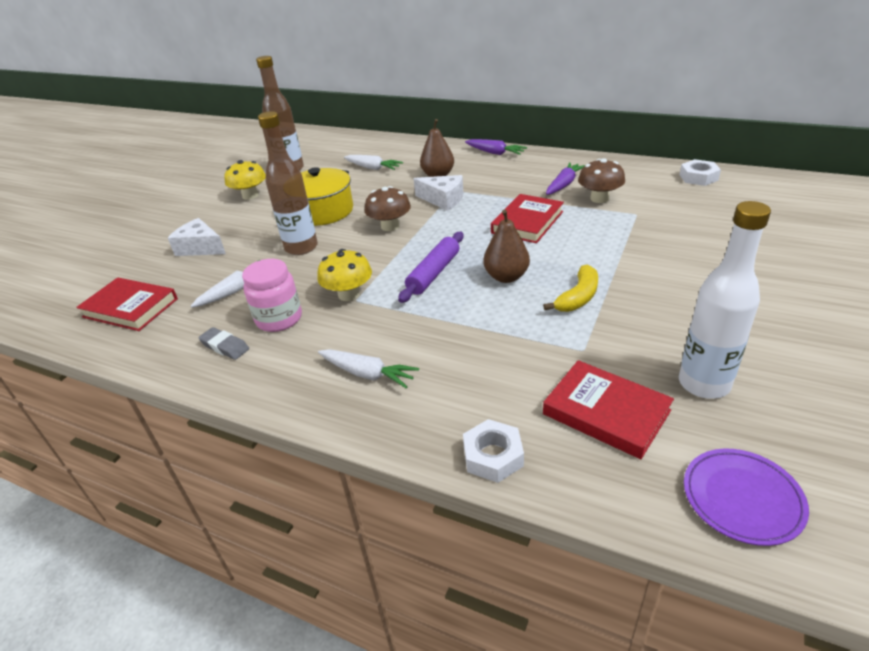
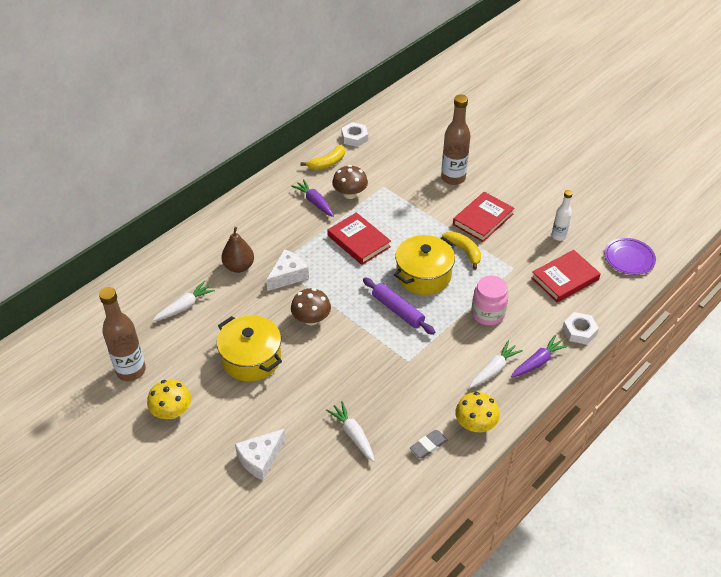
camera: 75 degrees left, 10 degrees up
(130, 308) = (339, 513): red book -> red book (483, 219)
(279, 319) = (409, 409): pink jar -> pink jar (487, 314)
(301, 248) = (309, 383): brown bottle -> brown bottle (453, 178)
(348, 294) = (399, 363): yellow mushroom -> yellow mushroom (475, 424)
(495, 153) = (223, 219): purple carrot -> purple carrot (538, 362)
(506, 277) = (423, 275): brown pear -> yellow pot
(634, 175) = (327, 163): none -> yellow banana
(704, 384) = (558, 236): white bottle -> white bottle, size x0.57

